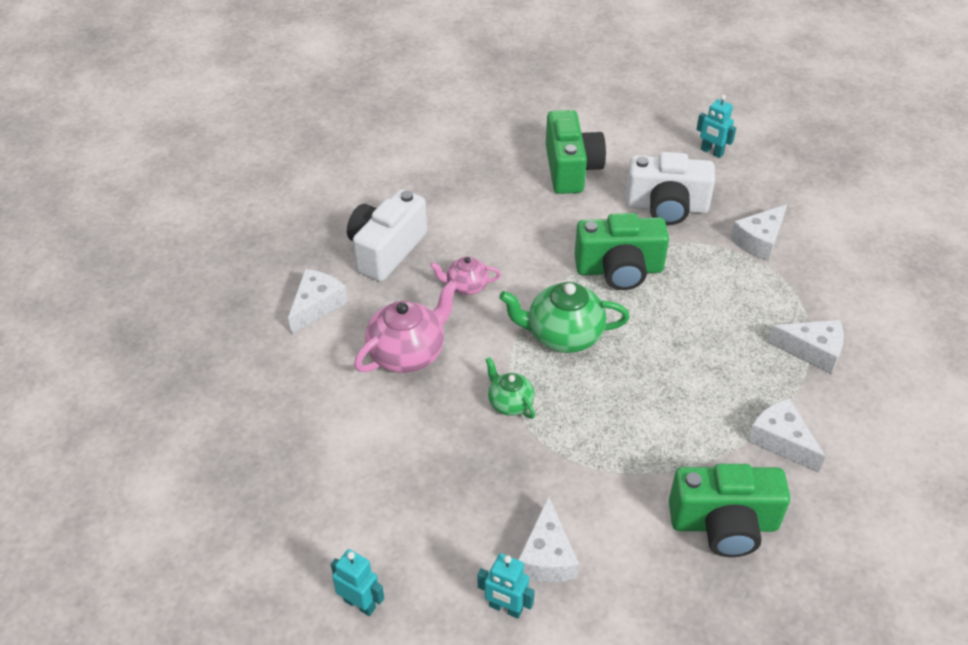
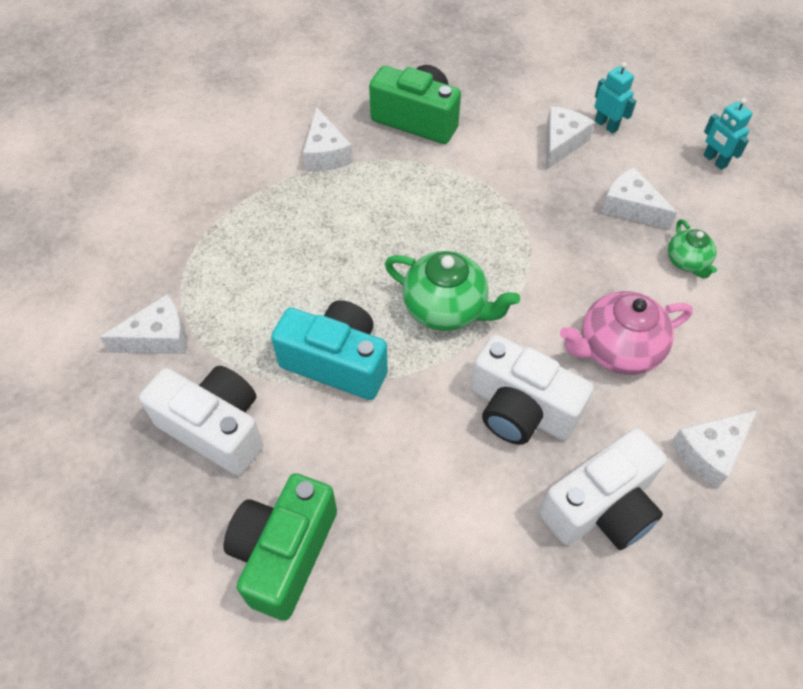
camera: 155 degrees left, 10 degrees up
(466, 286) = (520, 409): pink teapot -> white camera
(509, 403) = (534, 262): green teapot -> green teapot (687, 262)
(619, 270) = (337, 362): green camera -> turquoise camera
(711, 152) = (78, 499): turquoise robot -> none
(812, 351) = (229, 208): white cheese -> white cheese (630, 208)

